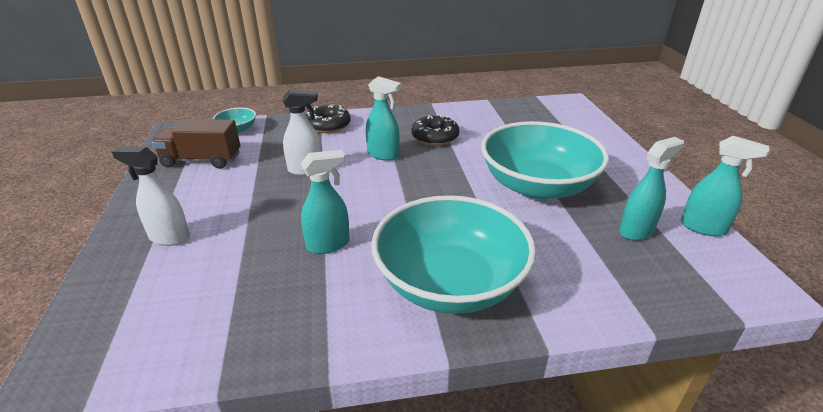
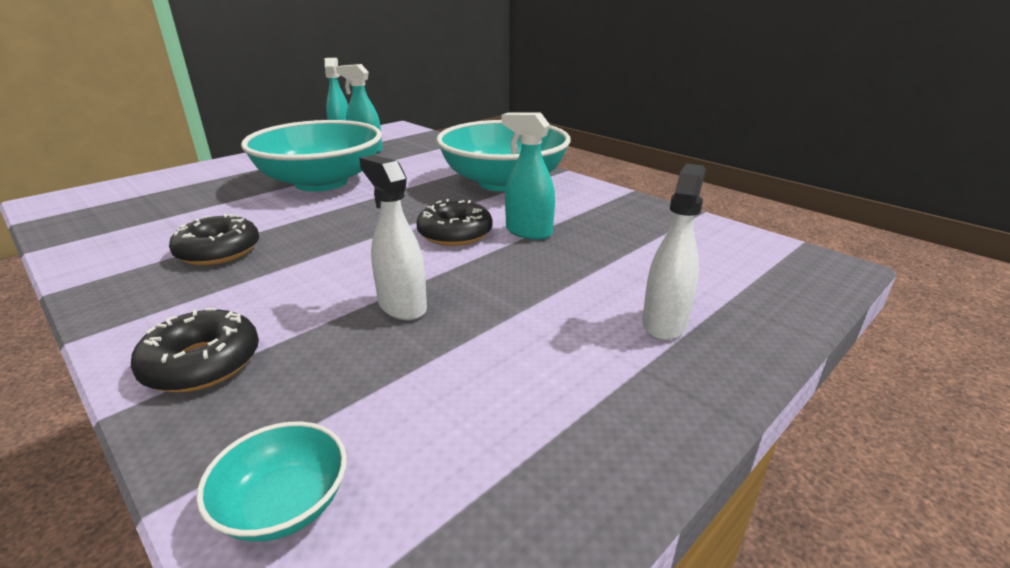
camera: 125 degrees left, 5 degrees down
(169, 237) = (664, 323): white spray bottle -> white spray bottle turned 135 degrees counterclockwise
(202, 160) = (479, 447): brown truck -> none
(366, 212) = (455, 233): none -> black donut
(383, 155) = (305, 267): turquoise spray bottle -> none

